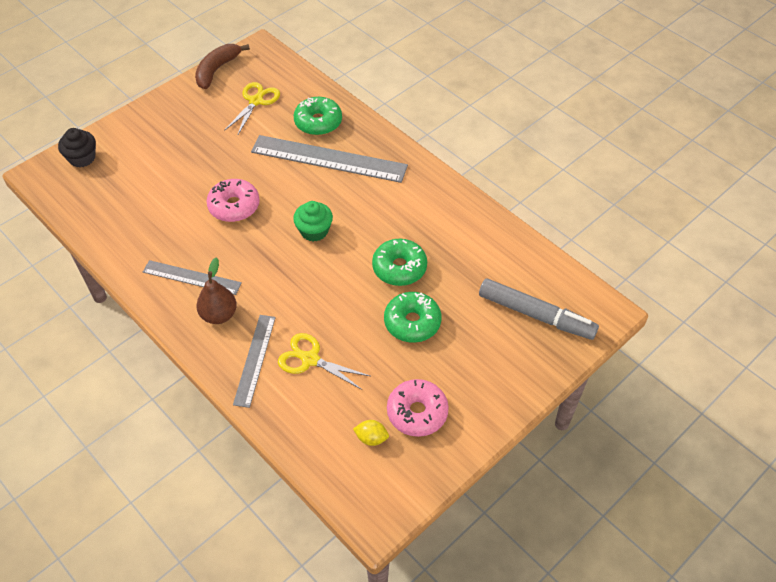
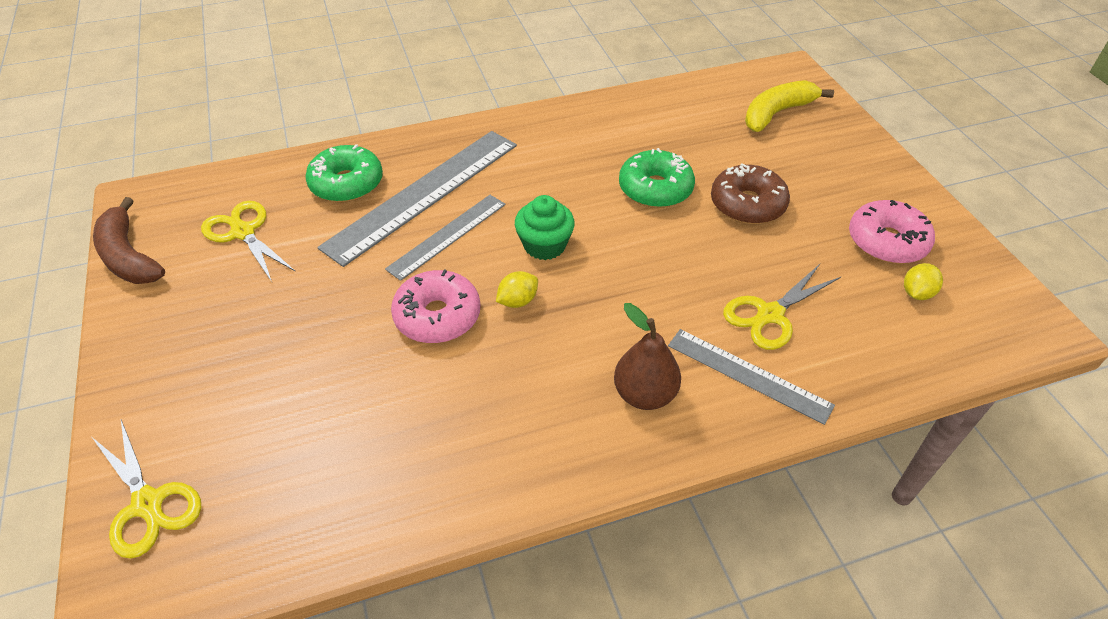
camera: 65 degrees left, 5 degrees down
(82, 158) = (148, 504): black cupcake -> yellow scissors
(192, 277) = (550, 409): grey ruler -> grey ruler (447, 236)
(262, 235) = (517, 301): none -> yellow lemon
(412, 322) = (747, 204): green donut -> brown donut
(536, 315) = (777, 113): grey marker -> yellow banana

